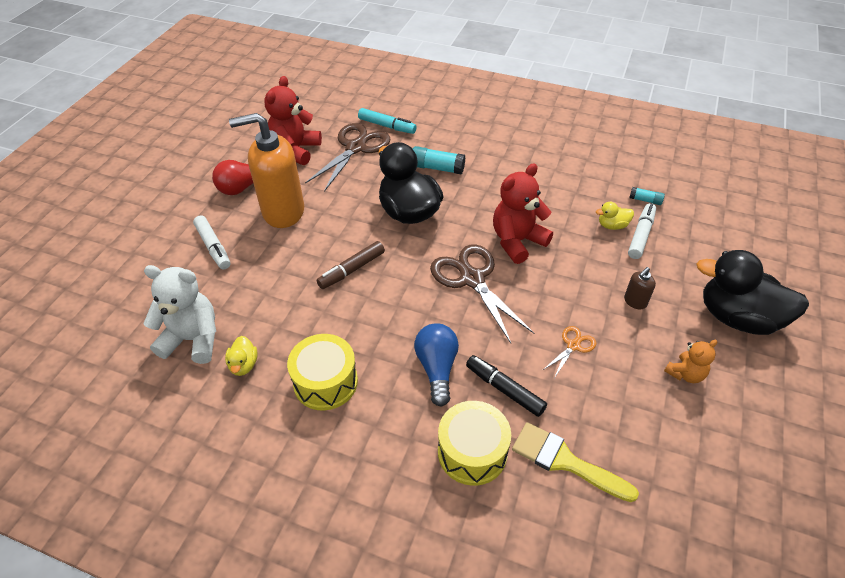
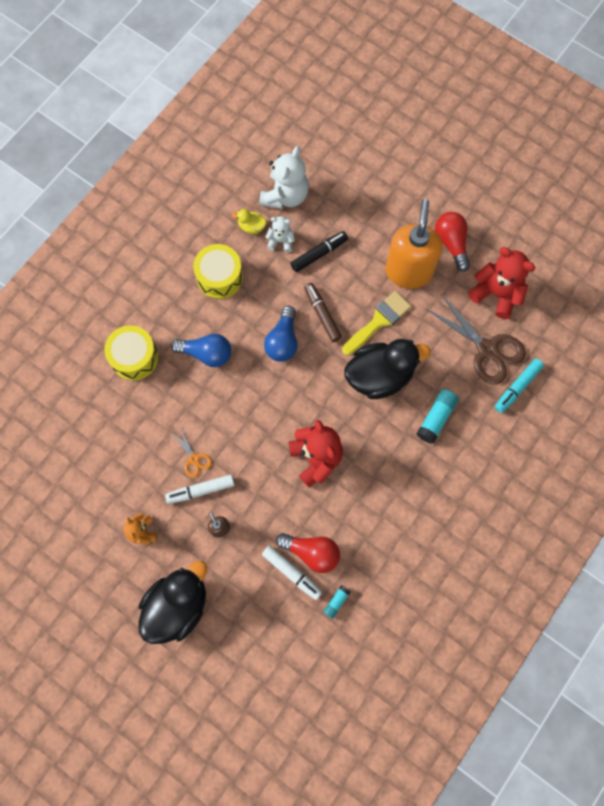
camera: 105 degrees right, 25 degrees up
(213, 247) = (379, 214): white marker -> white marker (200, 490)
(261, 329) = (281, 241): none -> white teddy bear
(395, 297) = (283, 341): none -> blue light bulb
(472, 279) = (284, 405): brown scissors -> none
(504, 389) = (174, 394): black marker -> black marker (319, 254)
(565, 461) = (107, 414): yellow brush -> yellow brush (378, 321)
(612, 225) = (311, 552): yellow duck -> red light bulb

